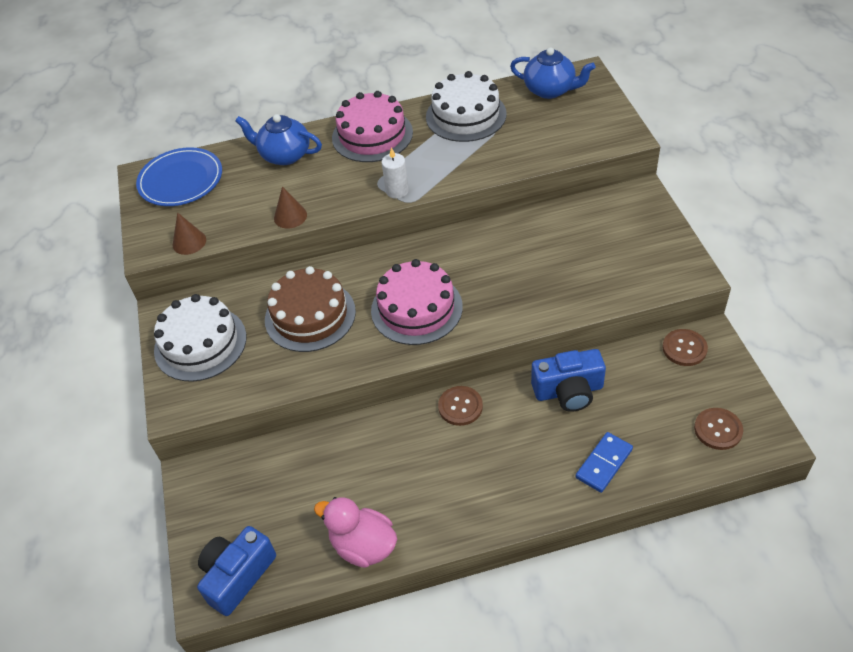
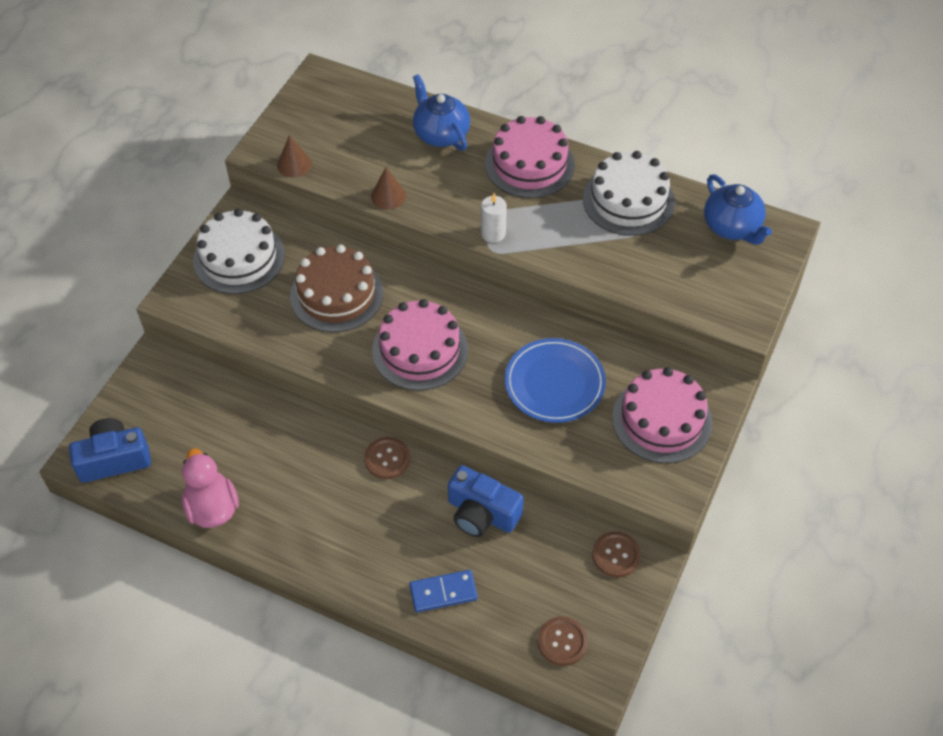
camera: 35 degrees right, 5 degrees up
(181, 180) = (341, 101): blue plate -> blue plate (554, 383)
(629, 236) = (662, 420): none -> pink cake

